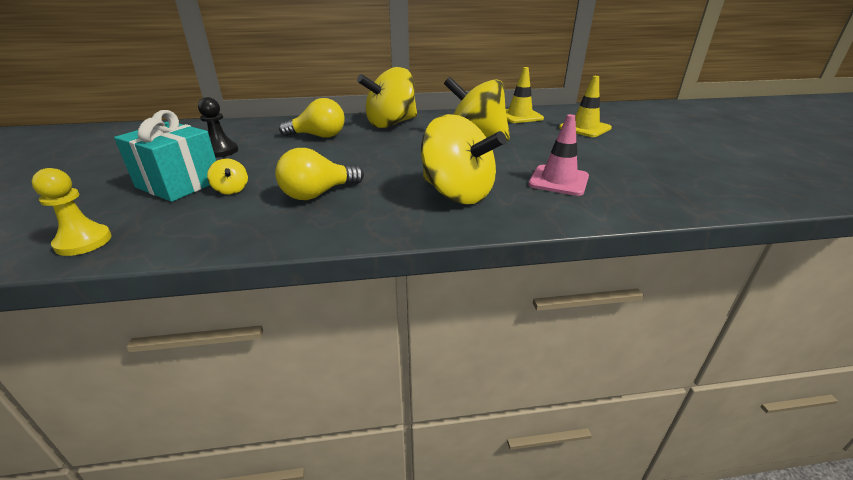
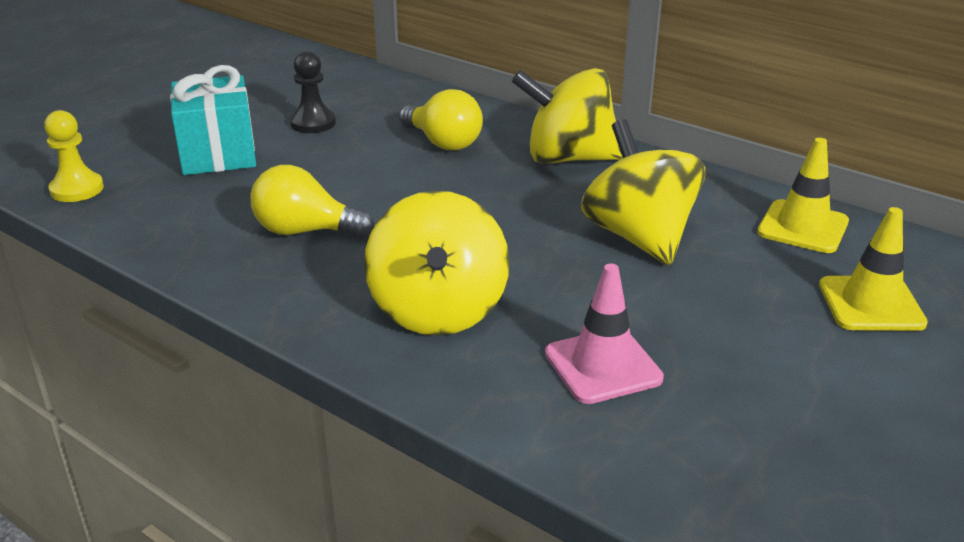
camera: 45 degrees right, 0 degrees up
(231, 190) = (245, 185): yellow spinning top -> none

